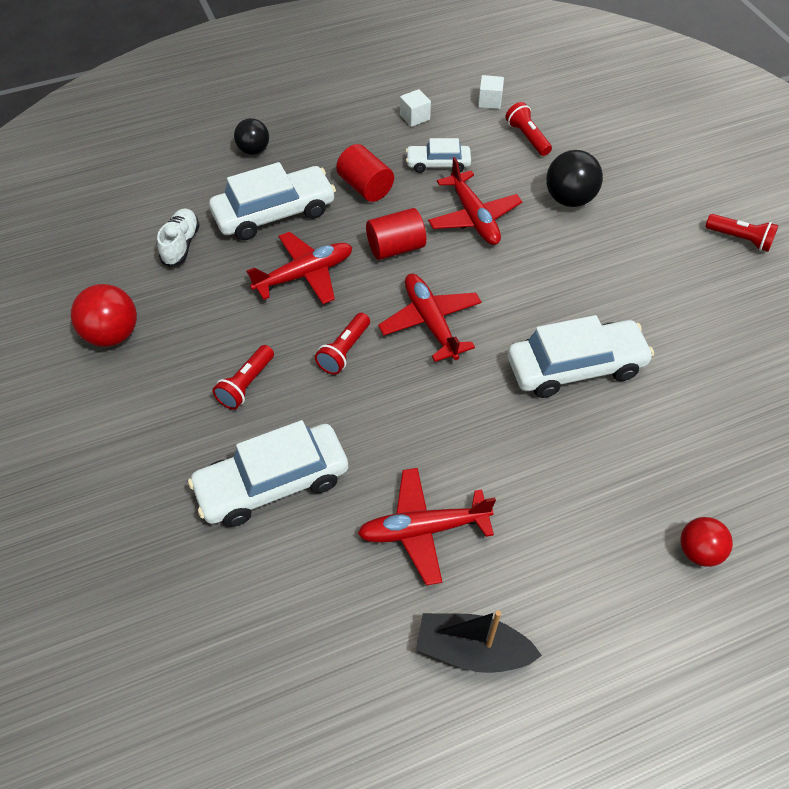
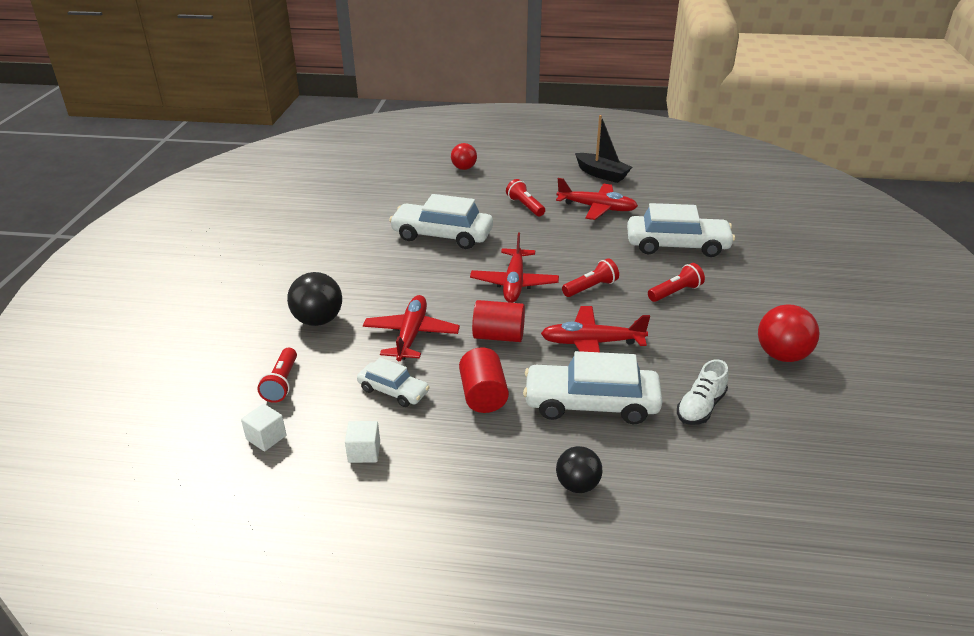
camera: 150 degrees left, 20 degrees down
(740, 239) = (241, 256): red flashlight -> red flashlight (525, 206)

